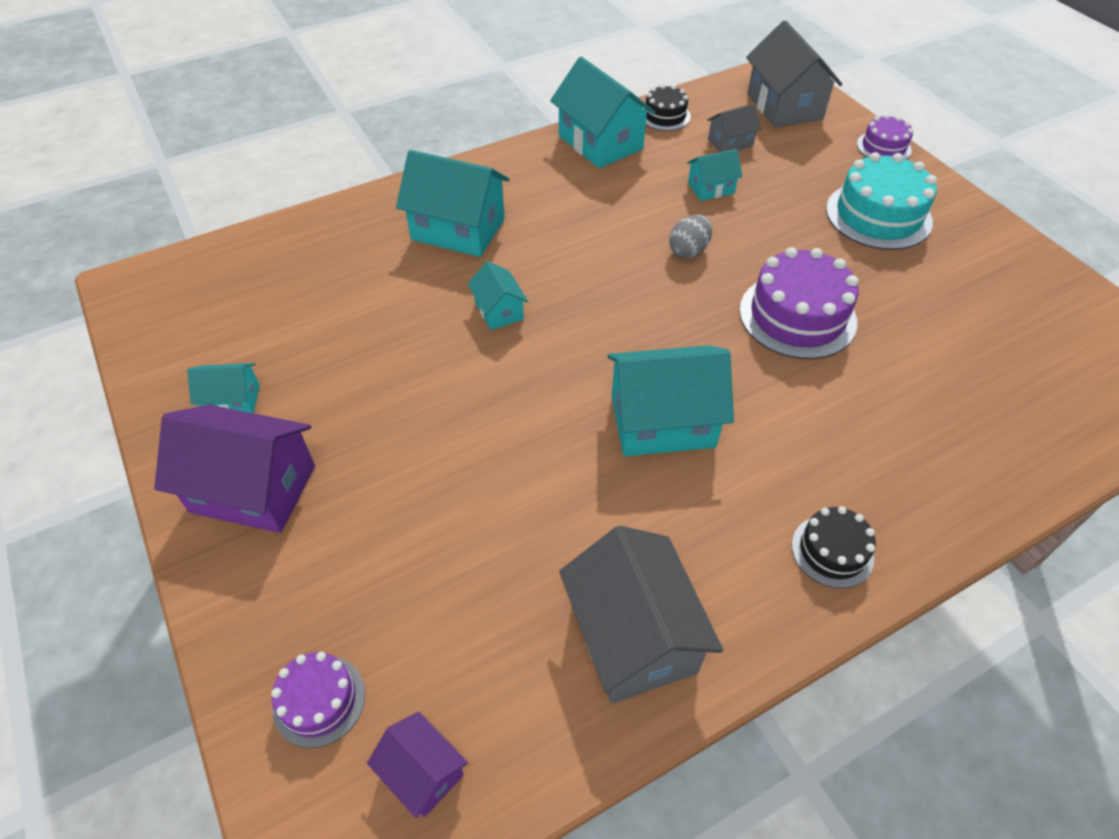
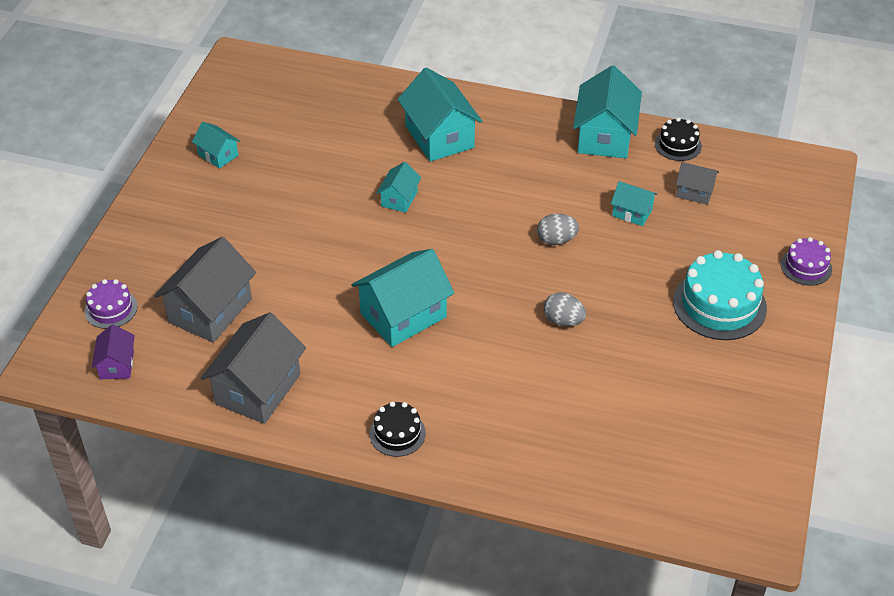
camera: 45 degrees right, 5 degrees down
(253, 489) = (181, 204): purple house -> none
(662, 421) = (403, 315): turquoise house -> turquoise house turned 75 degrees counterclockwise
(784, 106) = (779, 192): grey house -> grey house (210, 310)
(797, 316) = (563, 321): purple cake -> grey egg

